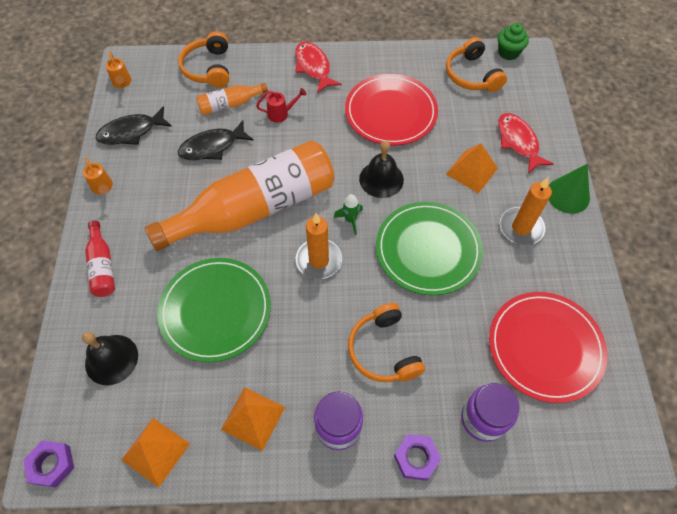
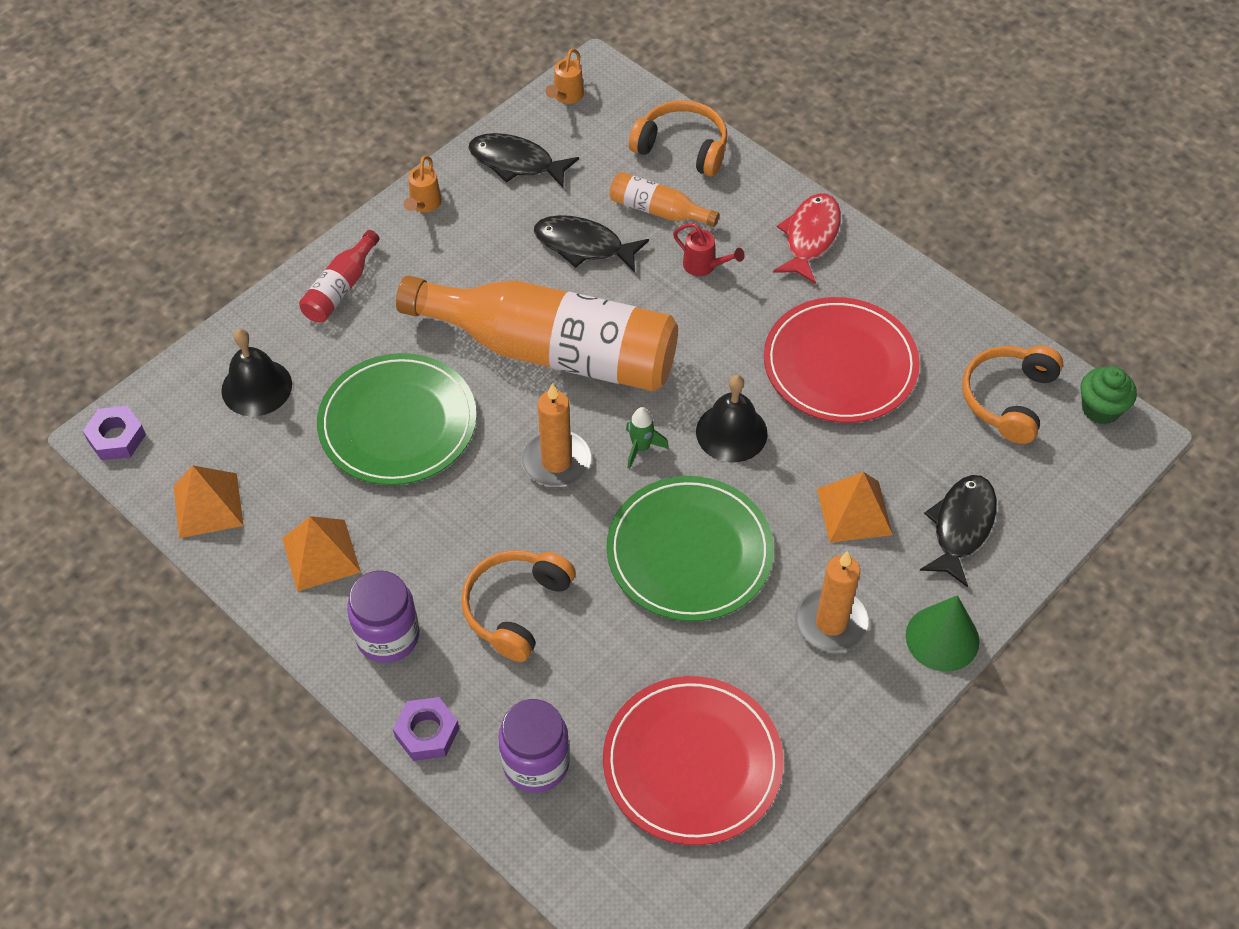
camera: 45 degrees right, 5 degrees down
(208, 68) = (682, 147): orange headphones -> orange headphones turned 75 degrees clockwise
(518, 142) = (961, 527): red fish -> black fish

